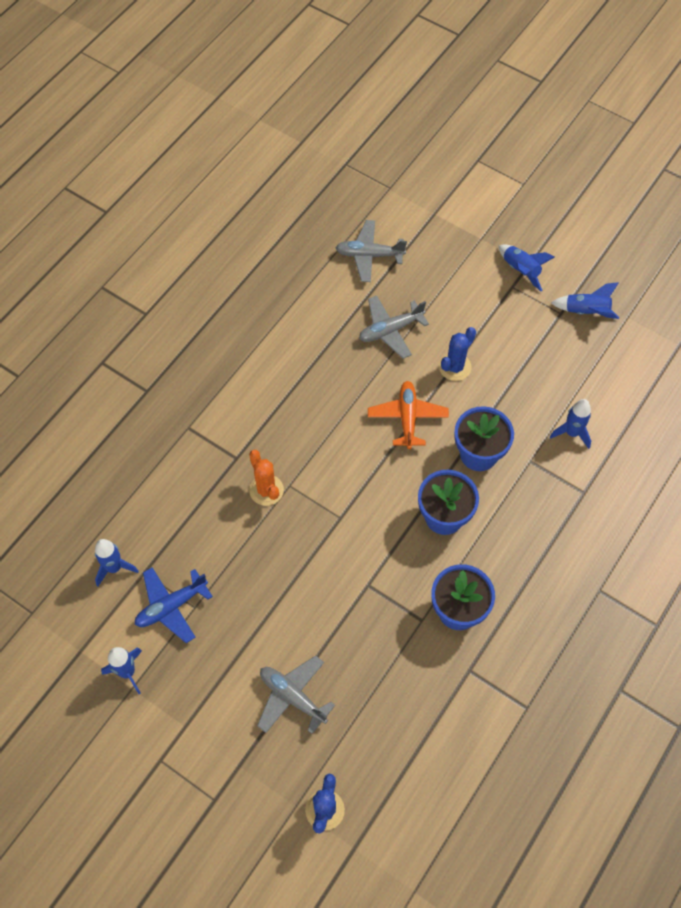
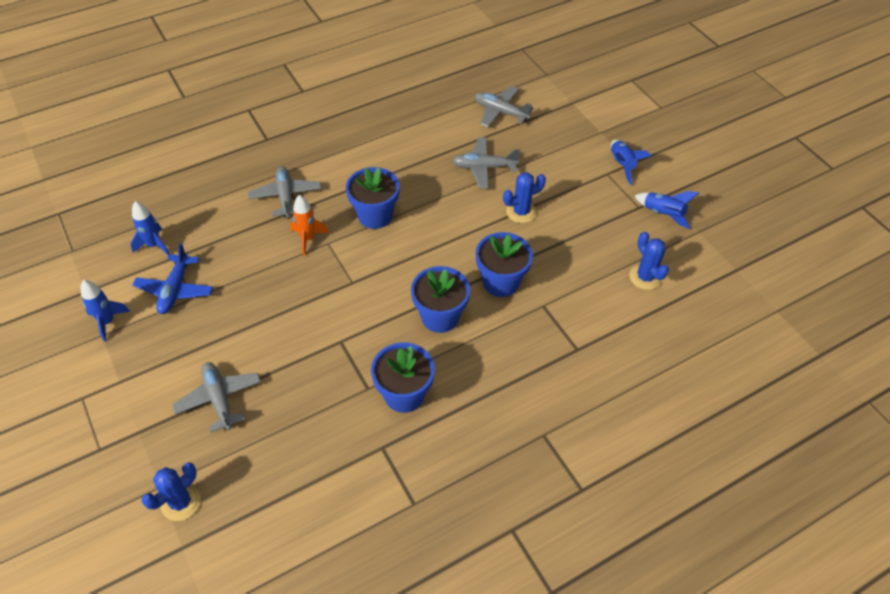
camera: 25 degrees right, 10 degrees down
(171, 606) = (175, 290): blue plane -> blue plane turned 75 degrees counterclockwise
(212, 451) = (285, 196): none -> grey plane
(266, 490) = (307, 239): orange cactus -> orange rocket
(316, 434) = (375, 216): none -> blue flower pot
(407, 418) = (457, 233): orange plane -> none
(571, 433) = (594, 299): blue rocket -> none
(604, 389) = (645, 277): none -> blue cactus

